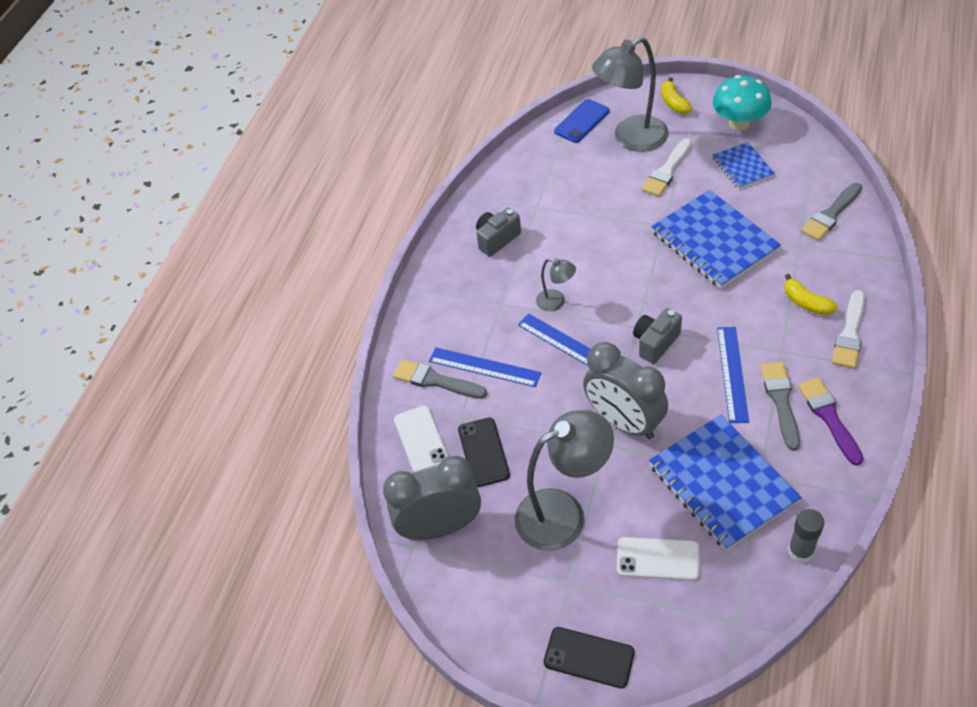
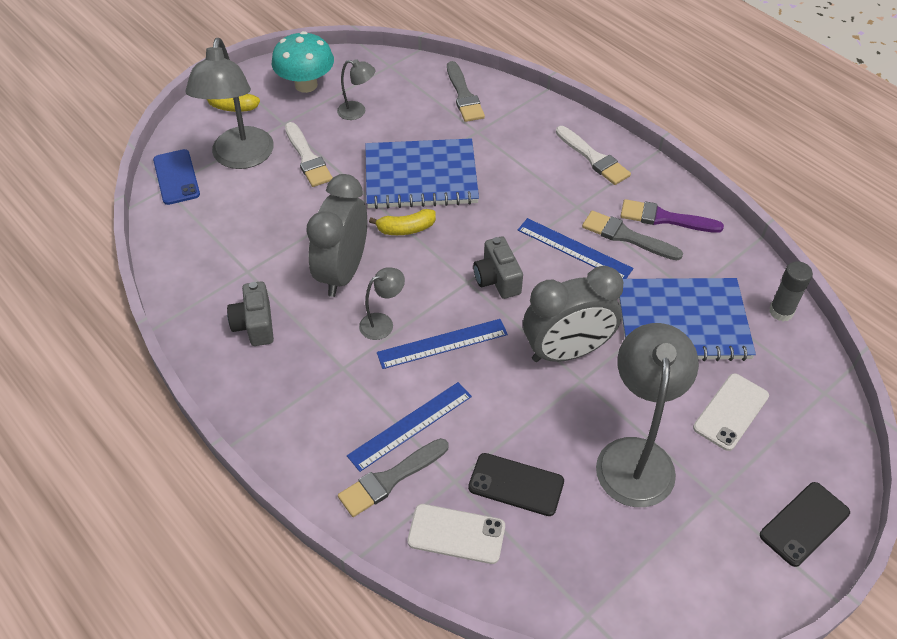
camera: 65 degrees left, 0 degrees up
(440, 527) = (580, 574): grey clock -> grey clock (343, 272)
(742, 167) = (357, 112): blue notebook -> grey lamp
(806, 303) = (540, 163): yellow banana -> yellow banana (406, 229)

